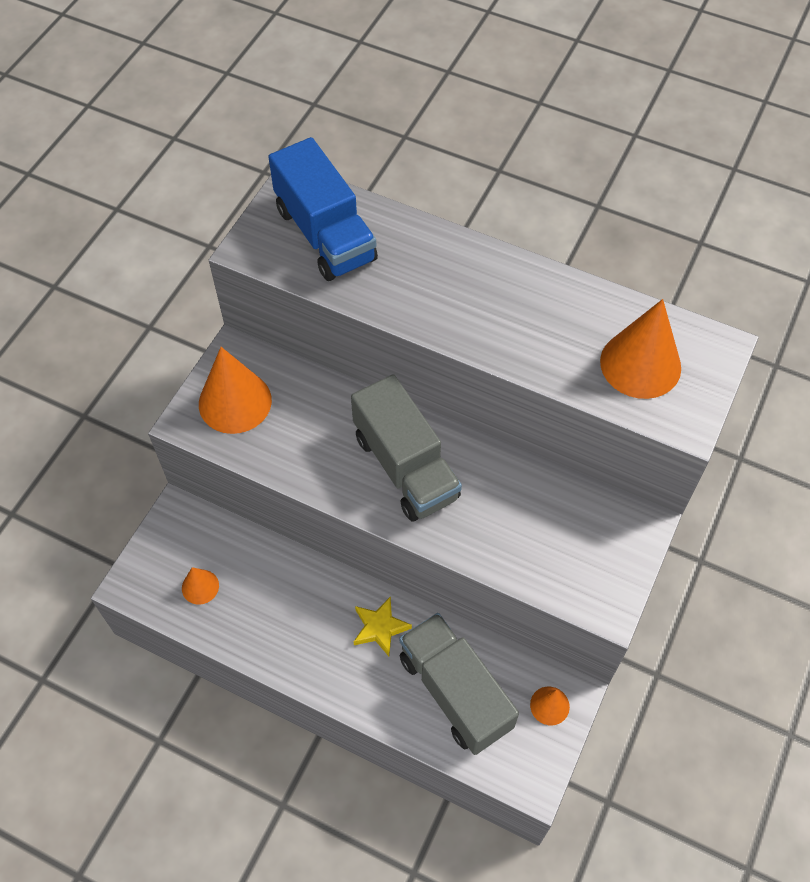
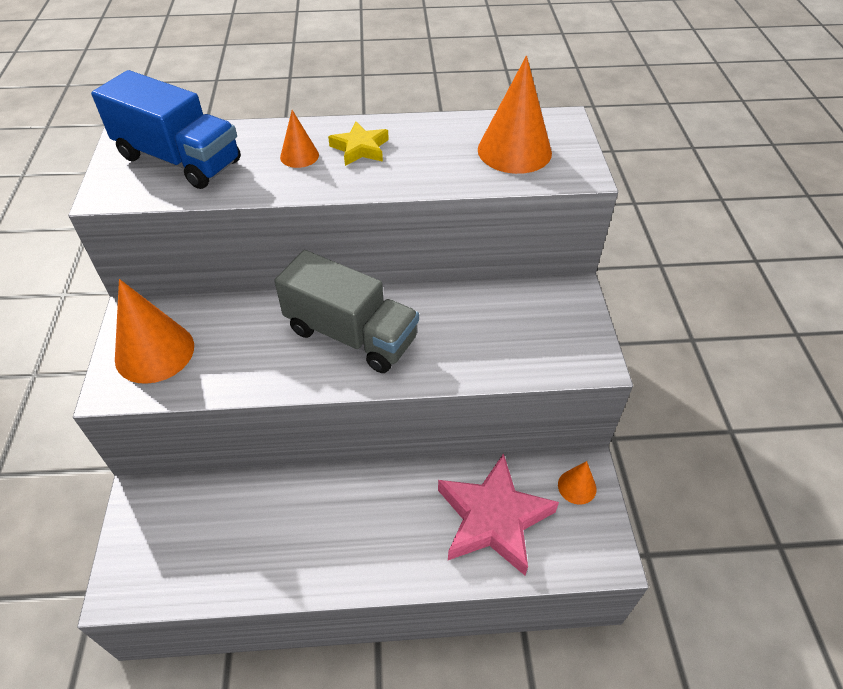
camera: 30 degrees left, 10 degrees down
(200, 586) = (196, 553): orange cone -> orange cone (299, 156)
(380, 628) = (393, 500): yellow star -> yellow star (360, 148)
(455, 692) = (493, 518): grey truck -> pink star

